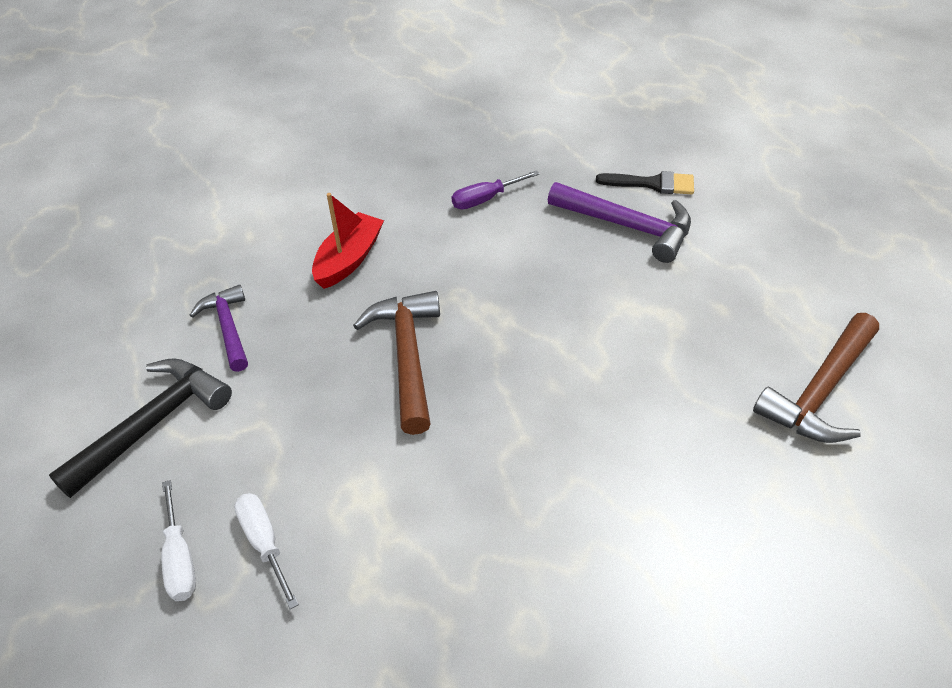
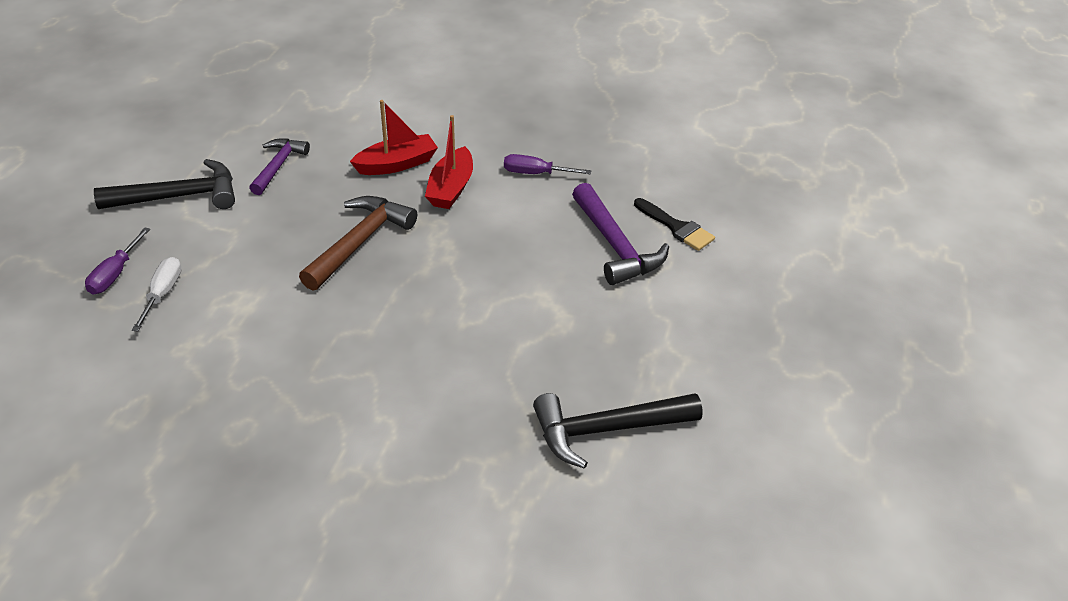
camera: 35 degrees right, 5 degrees down
(180, 558) = (115, 274): white screwdriver -> purple screwdriver
(428, 254) = (451, 188): none -> red boat
(820, 391) = (607, 430): brown hammer -> black hammer

